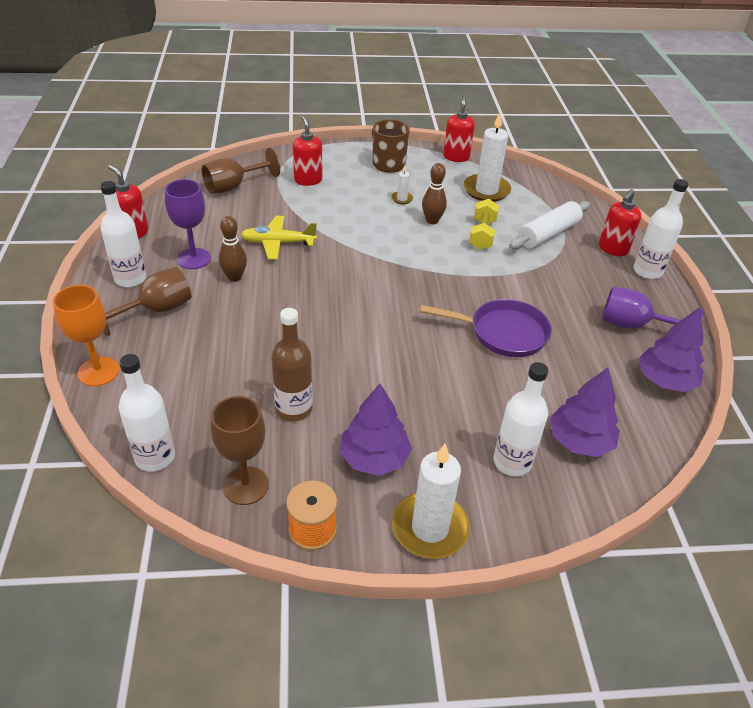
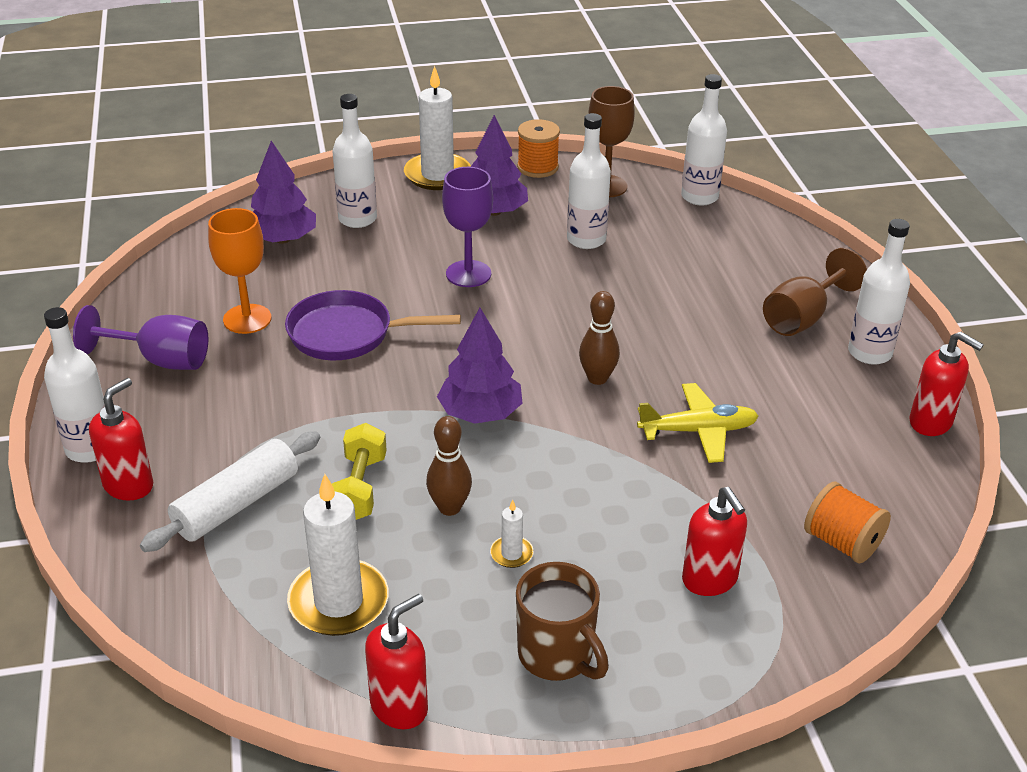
camera: 175 degrees right, 5 degrees down
(98, 371) = (811, 252): orange goblet -> orange goblet (247, 319)
(194, 259) = (807, 391): purple goblet -> purple goblet (468, 274)
(233, 186) = (842, 542): brown goblet -> orange spool
(234, 277) = (731, 370): brown bowling pin -> brown bowling pin (597, 378)
(294, 409) = (586, 240): brown bottle -> white bottle
(456, 157) = (399, 706): red soap dispenser -> red soap dispenser turned 135 degrees counterclockwise
(665, 380) = (155, 300): purple tree -> purple tree (480, 413)

